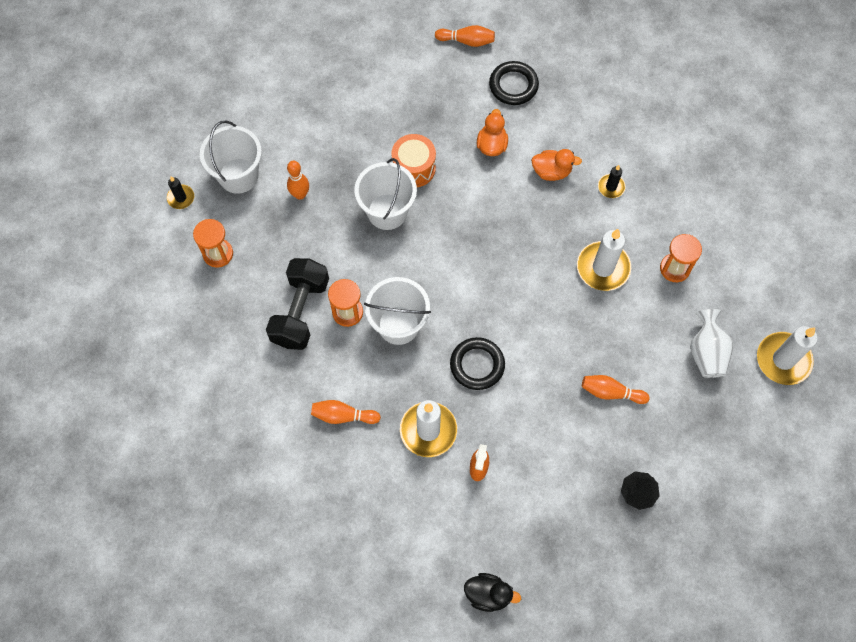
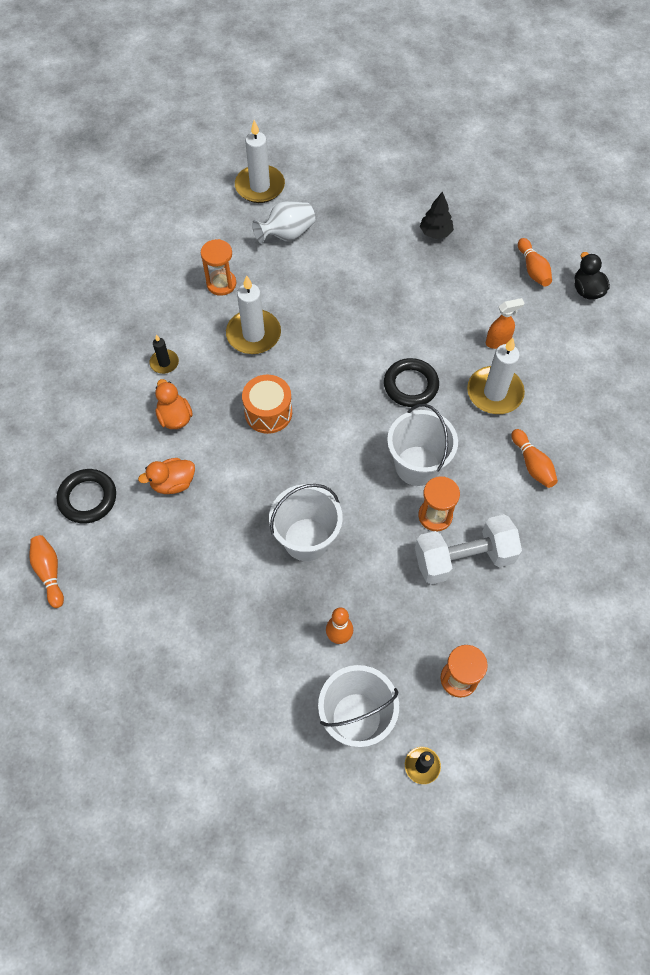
camera: 120 degrees left, 5 degrees down
(300, 312) = (464, 558): black dumbbell -> white dumbbell
(414, 168) = (241, 541): orange drum -> orange drum (268, 412)
(611, 392) = (366, 282): orange bowling pin -> orange bowling pin (533, 269)

